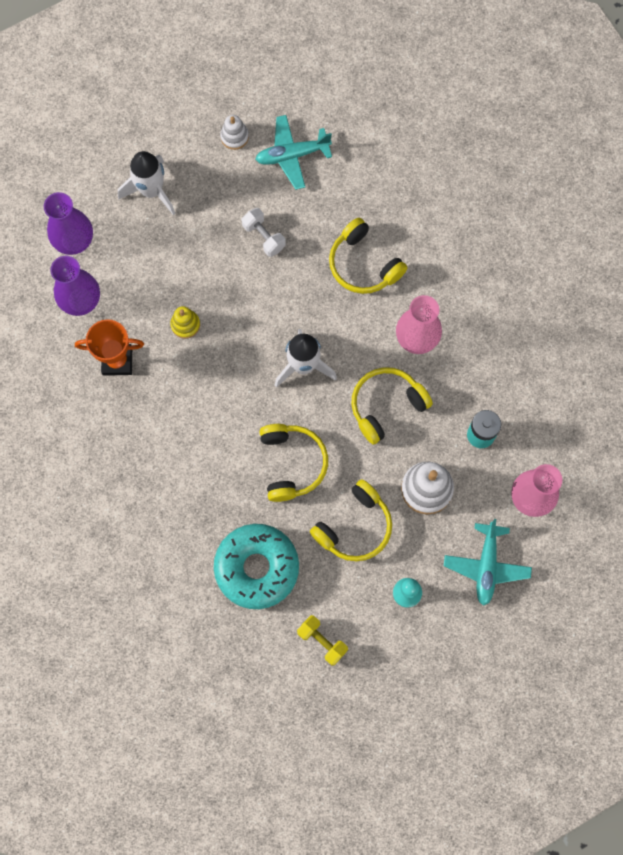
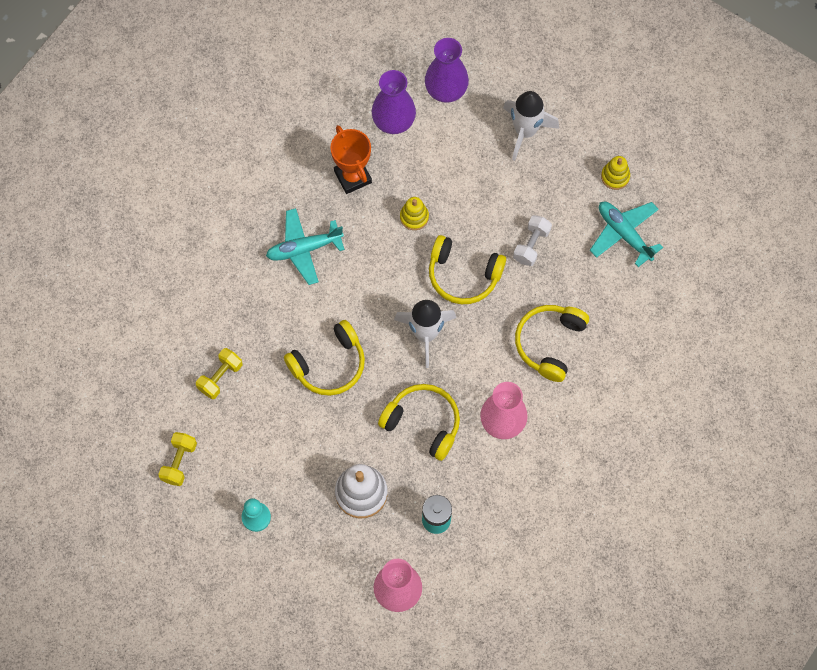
camera: 65 degrees right, 5 degrees down
(234, 137) = (615, 176): white stacking toy -> yellow stacking toy
(257, 568) = (220, 377): turquoise donut -> yellow dumbbell
(354, 526) = (296, 444): yellow headphones -> yellow headphones (463, 275)
(486, 566) = (313, 578): turquoise plane -> turquoise plane (304, 249)

